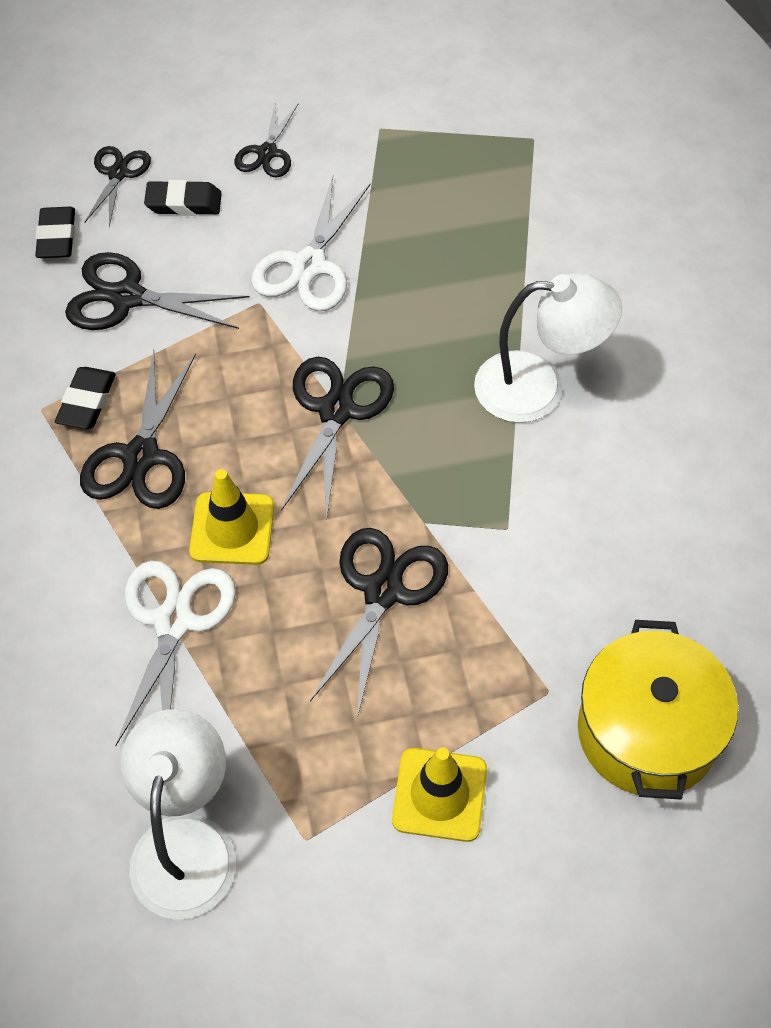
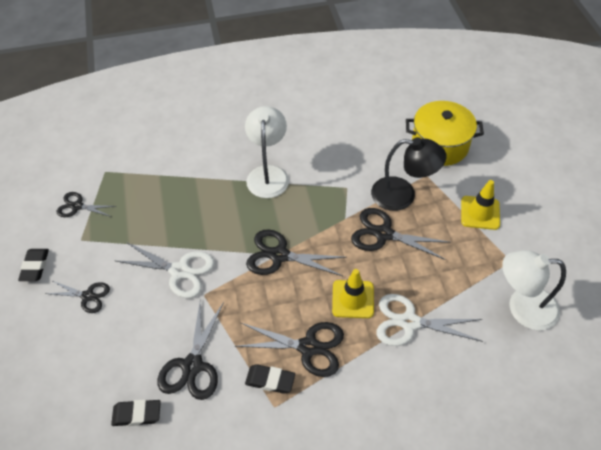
camera: 90 degrees left, 5 degrees down
(118, 174) = (87, 381): black scissors -> black scissors (77, 206)
(184, 203) = (120, 340): black eraser -> black eraser (35, 266)
(488, 636) = (402, 195): none -> black lamp

